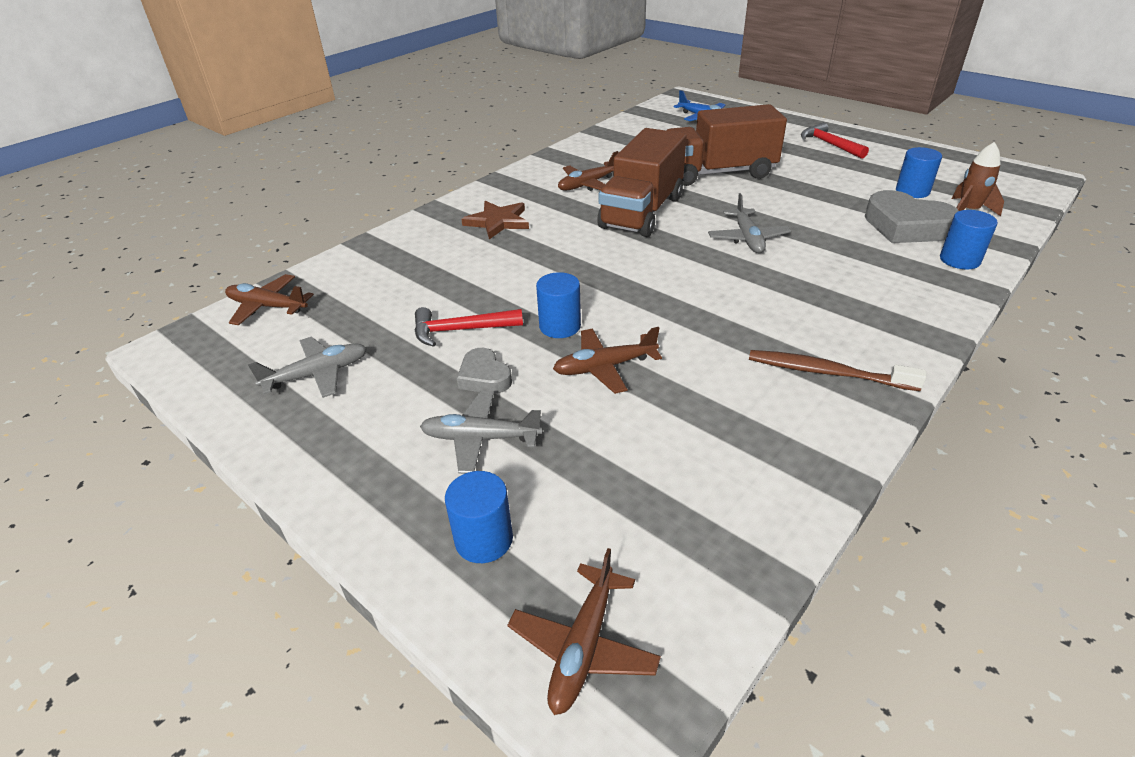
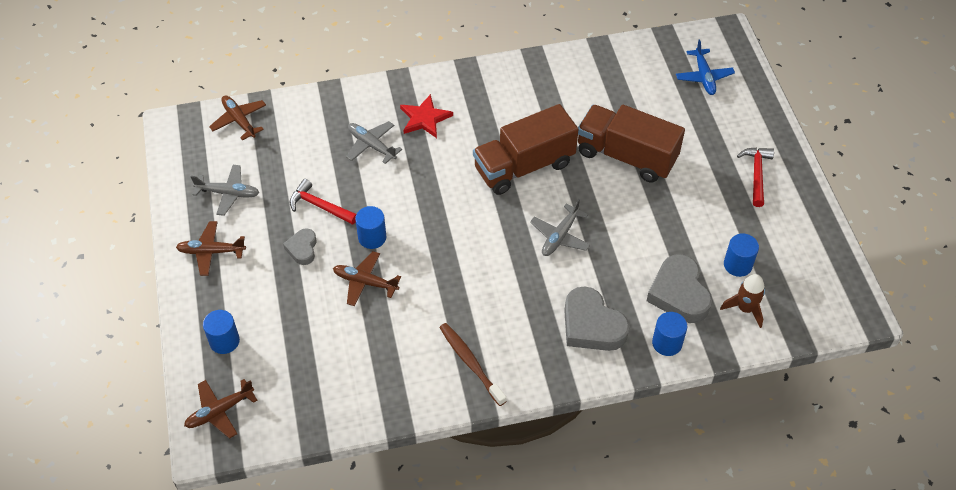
camera: 35 degrees right, 15 degrees up
(480, 438) = (267, 287): grey plane -> grey plane (371, 145)
(498, 222) = (424, 118): brown star -> red star
(587, 184) = (521, 112): brown plane -> brown plane (211, 252)
(881, 281) = (592, 325): none -> grey heart

